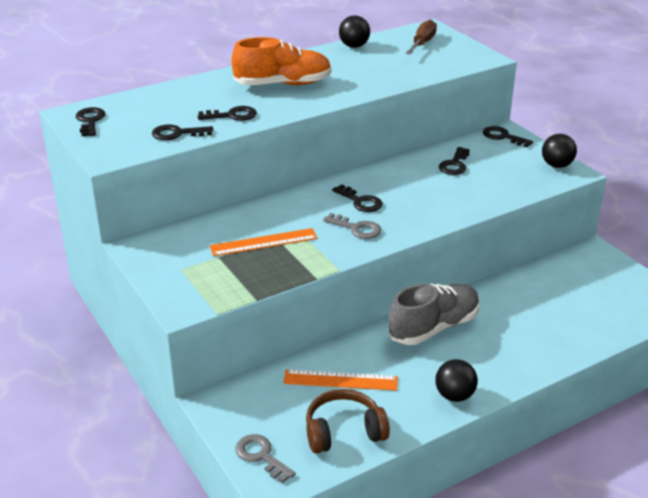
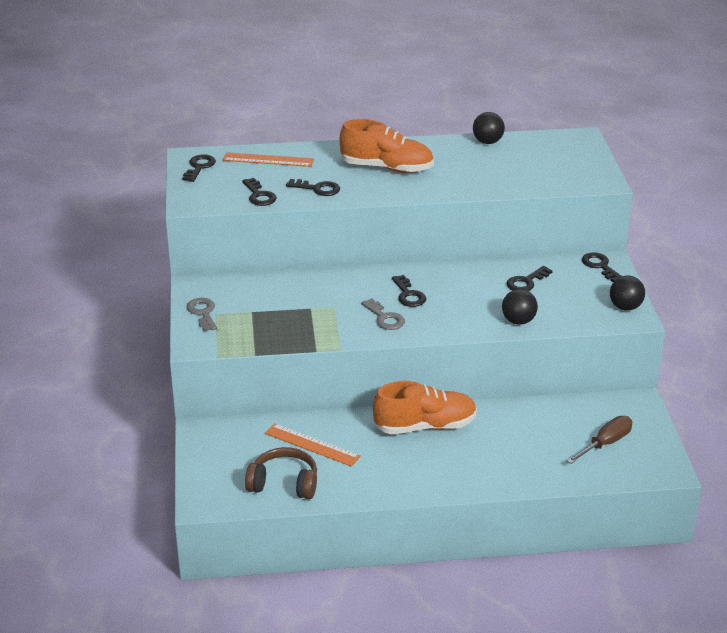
camera: 25 degrees right, 0 degrees up
(177, 134) = (259, 195): black key -> black key turned 135 degrees counterclockwise
(261, 456) = (208, 481): grey key -> grey key (202, 313)
(263, 242) = (297, 309): orange ruler -> orange ruler (268, 160)
(422, 43) = (556, 153): brown screwdriver -> brown screwdriver (605, 444)
(433, 327) = (425, 426): grey shoe -> orange shoe
(454, 395) = (395, 485): black ball -> black ball (518, 321)

